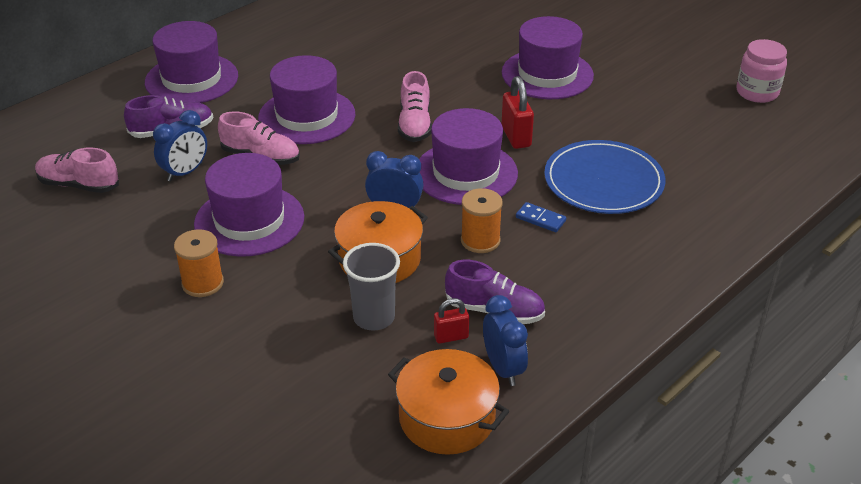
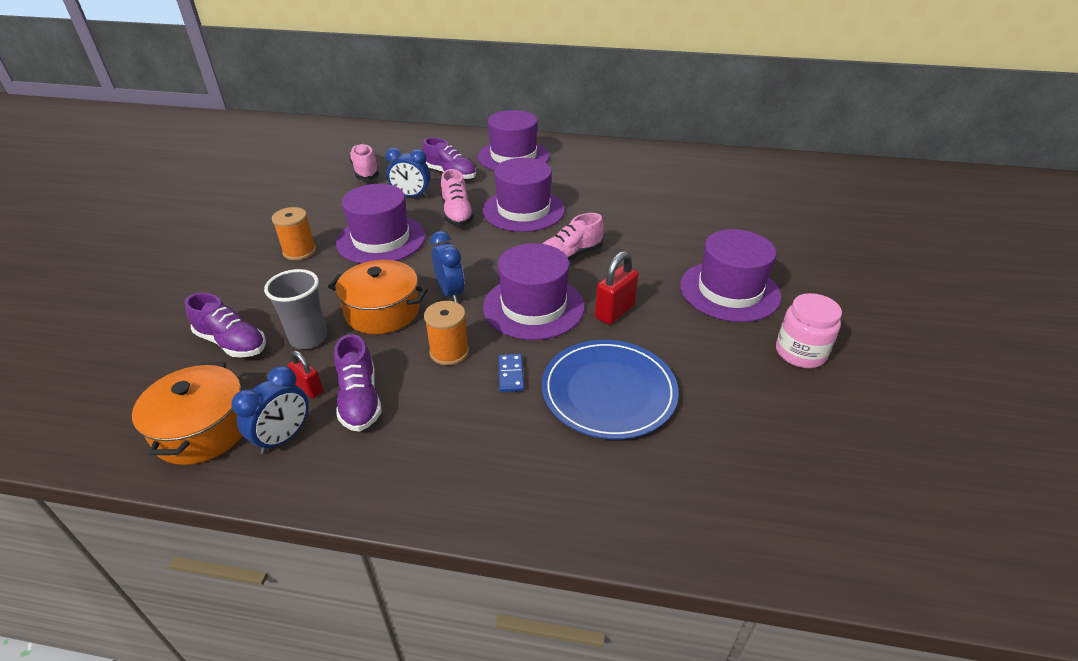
camera: 55 degrees right, 0 degrees up
(327, 371) = (232, 343): none -> purple shoe
(757, 92) = (915, 448): pink jar -> pink jar (800, 353)

